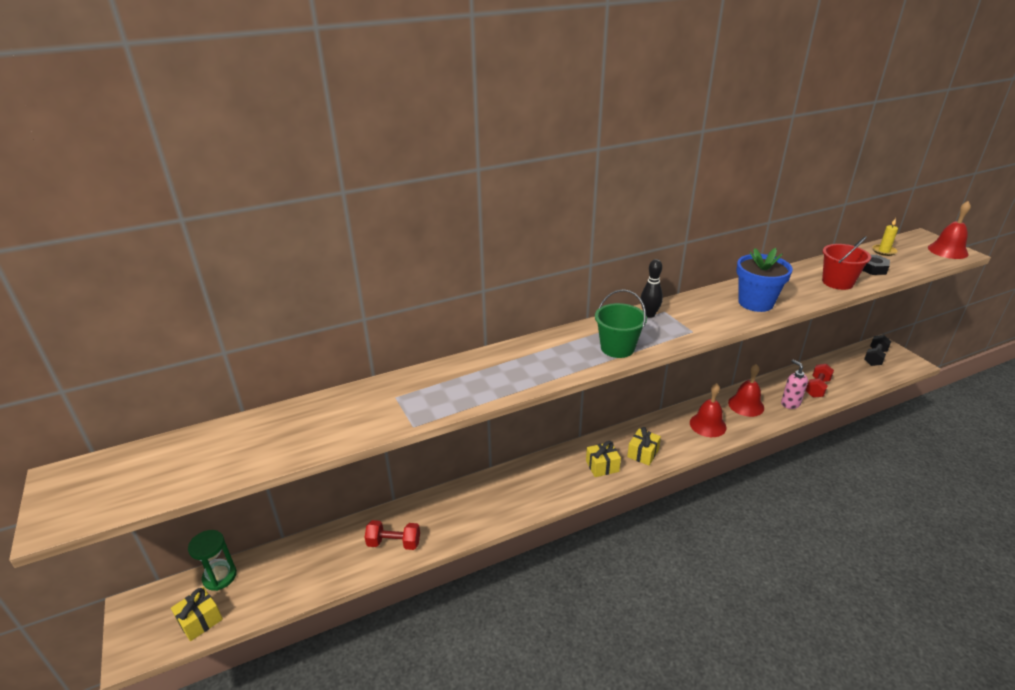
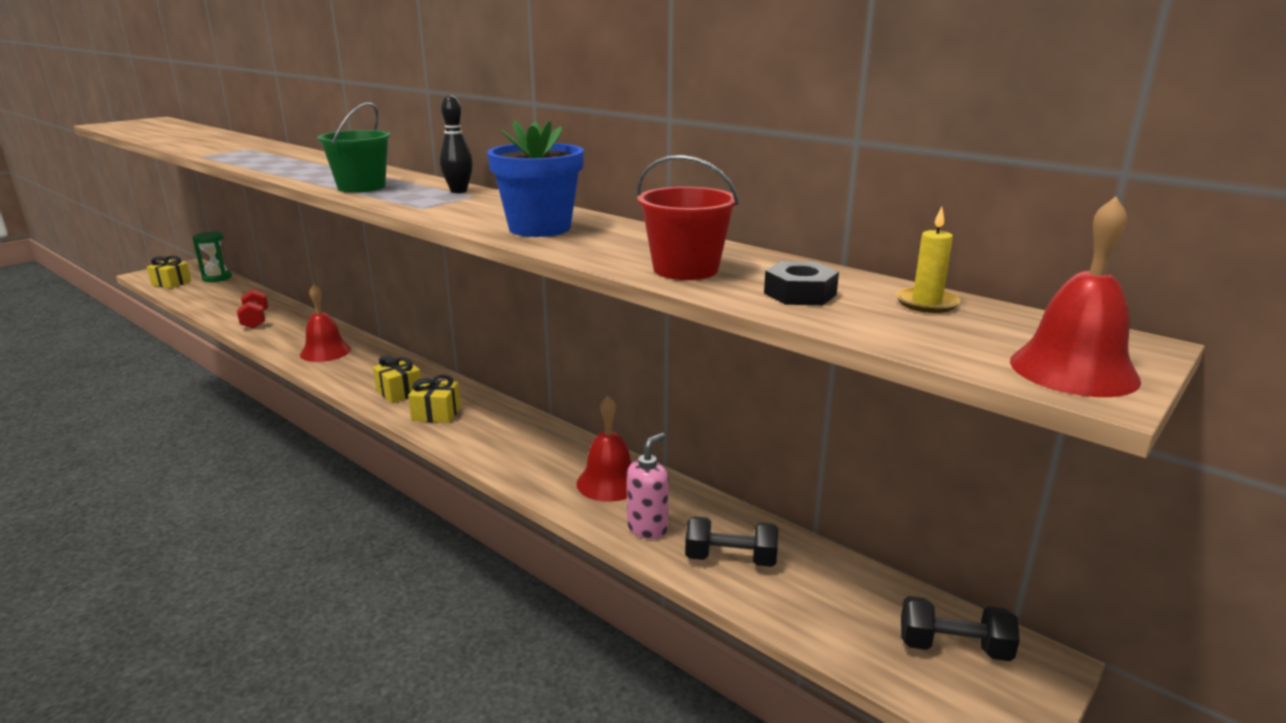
camera: 65 degrees right, 10 degrees down
(707, 425) = (530, 453): red bell -> red bell (325, 352)
(817, 388) = (730, 559): red dumbbell -> black dumbbell

